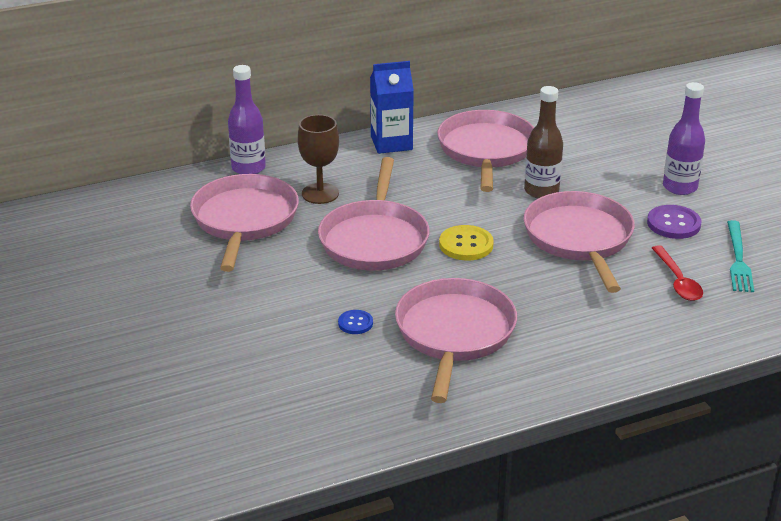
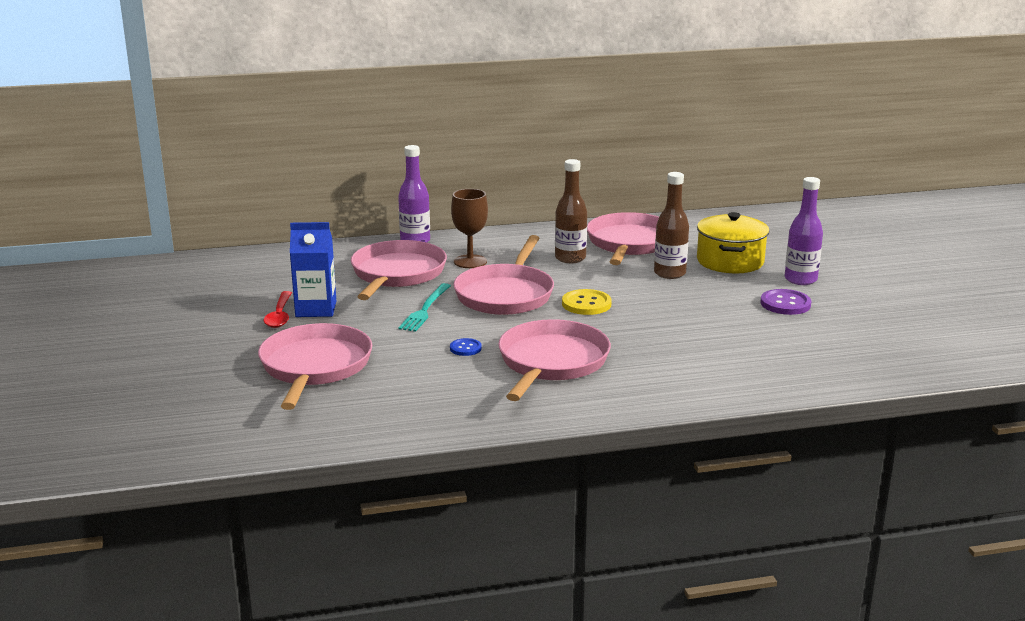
camera: 10 degrees right, 10 degrees down
(391, 143) = (546, 233): blue carton -> blue carton (316, 309)
(428, 178) = (570, 258): none -> brown bottle
(579, 239) = (692, 308): pink pan -> pink pan (315, 367)
(600, 167) = (730, 261): none -> yellow pot
(678, 281) = (774, 343): red spoon -> red spoon (279, 316)
(738, 259) = (838, 332): turquoise fork -> turquoise fork (425, 309)

